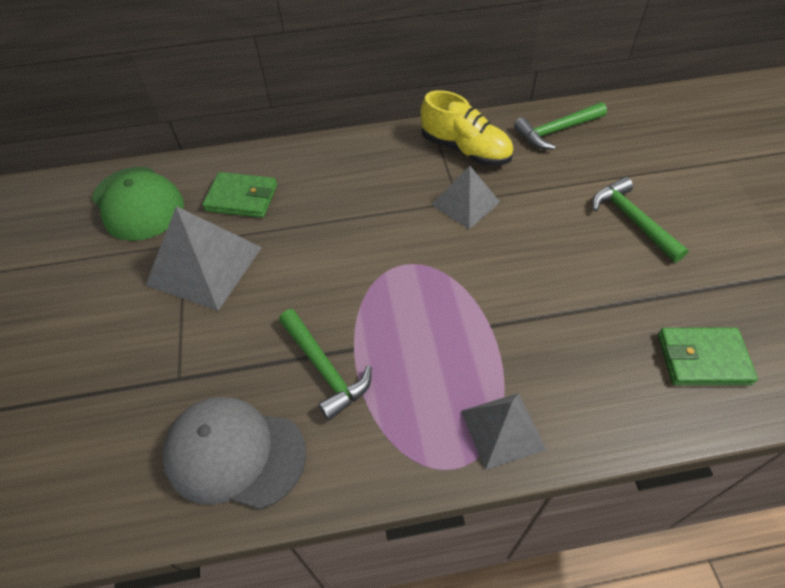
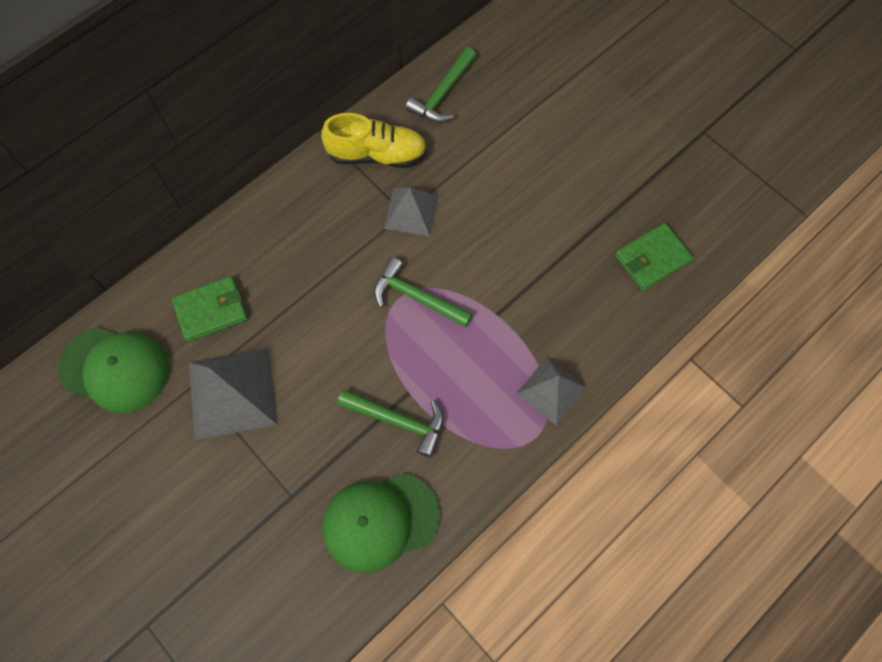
camera: 35 degrees left, 15 degrees up
(234, 453) = (380, 521): grey cap -> green cap
(632, 220) = (550, 160): green hammer -> green hammer (416, 297)

